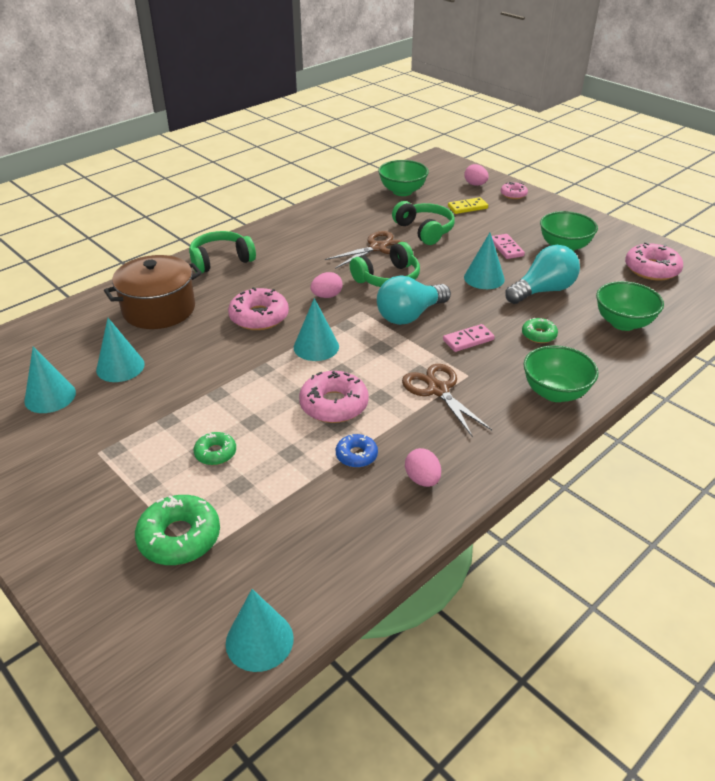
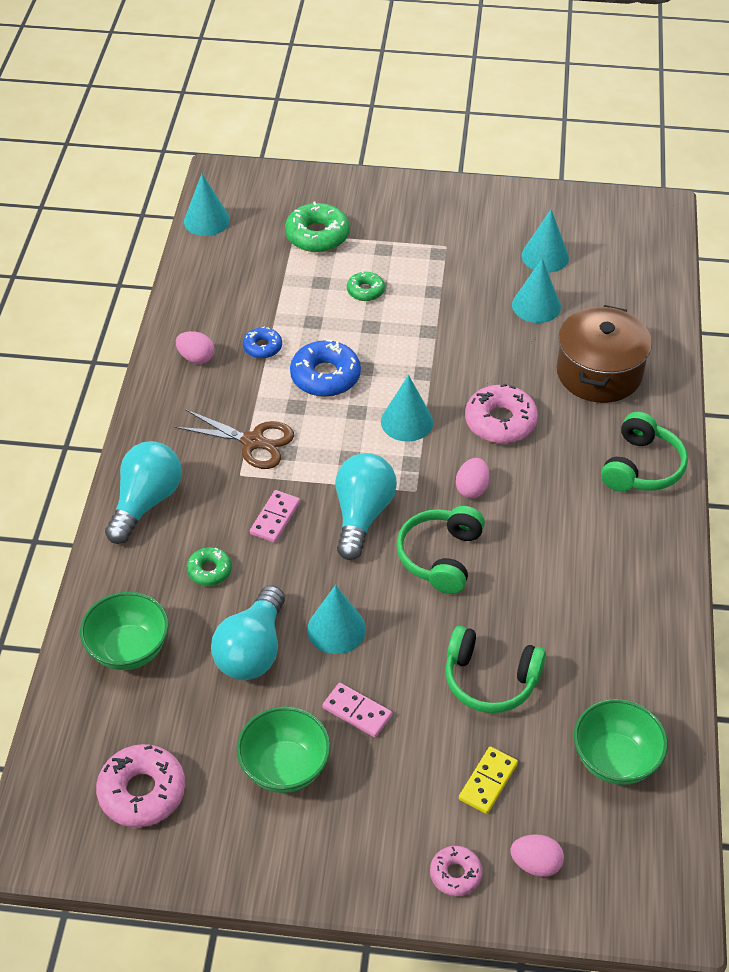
camera: 140 degrees right, 10 degrees up
(334, 405) = (325, 376): pink donut -> blue donut
(377, 247) = (508, 603): brown scissors -> none
(555, 392) = (146, 502): green bowl -> turquoise light bulb

